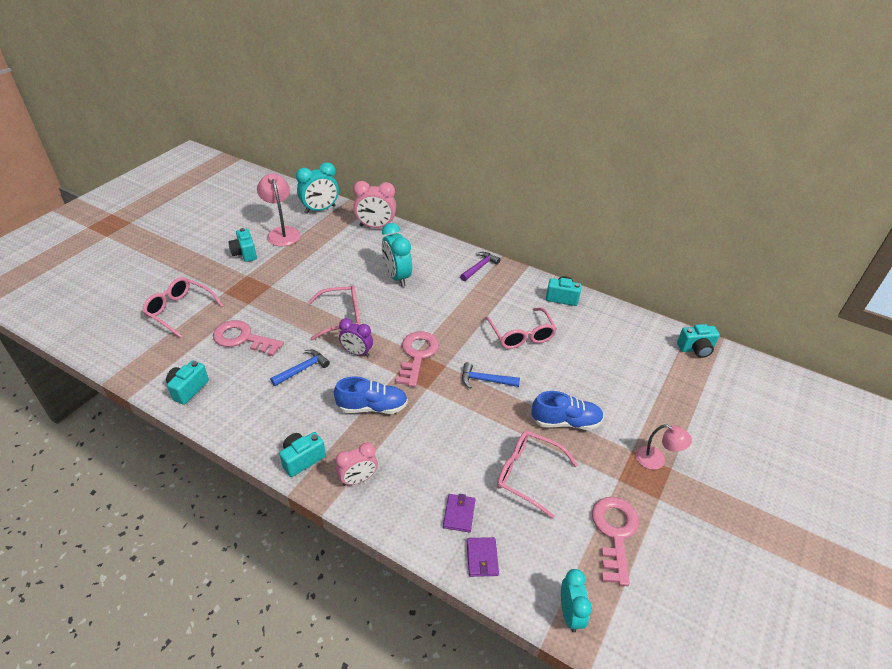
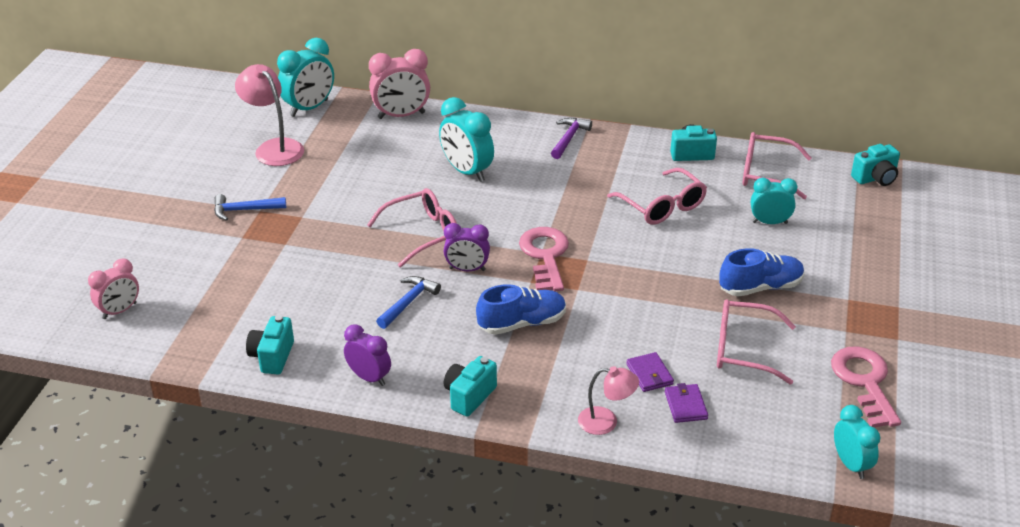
camera: 15 degrees left, 5 degrees down
(180, 310) = (195, 271): pink glasses -> pink glasses (765, 173)
(242, 424) = (369, 378): none -> purple clock
(243, 338) = (306, 285): pink key -> none
(245, 253) = (238, 184): turquoise camera -> none
(358, 479) = (549, 400): pink clock -> pink clock (119, 311)
(482, 558) = (733, 439): purple wallet -> purple wallet (649, 374)
(485, 380) = (644, 265): blue hammer -> blue hammer (245, 210)
(597, 367) = (769, 222): none -> turquoise clock
(656, 460) = (879, 302): pink lamp -> pink lamp (606, 422)

